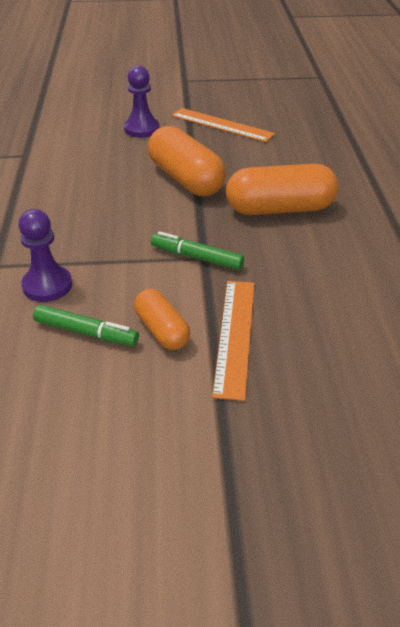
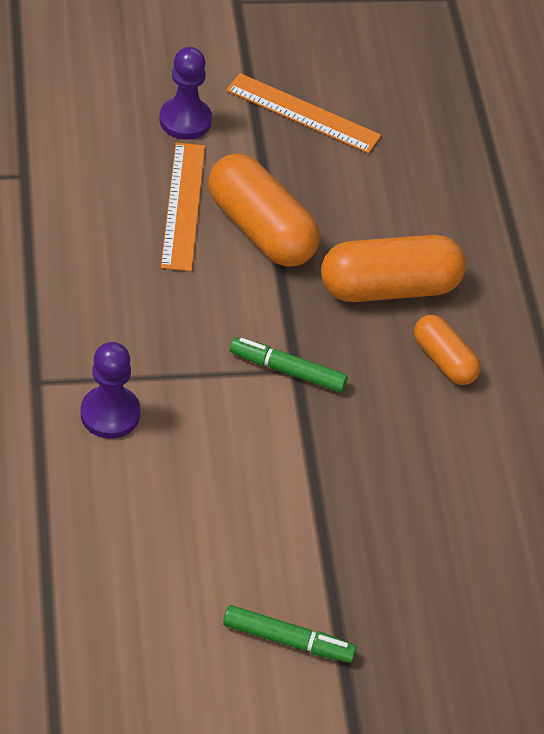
camera: 10 degrees left, 10 degrees up
(86, 332) = (170, 482): green marker -> green marker (288, 640)
(162, 330) = (256, 479): orange capsule -> orange capsule (443, 360)
(235, 335) = (340, 487): orange ruler -> orange ruler (183, 206)

